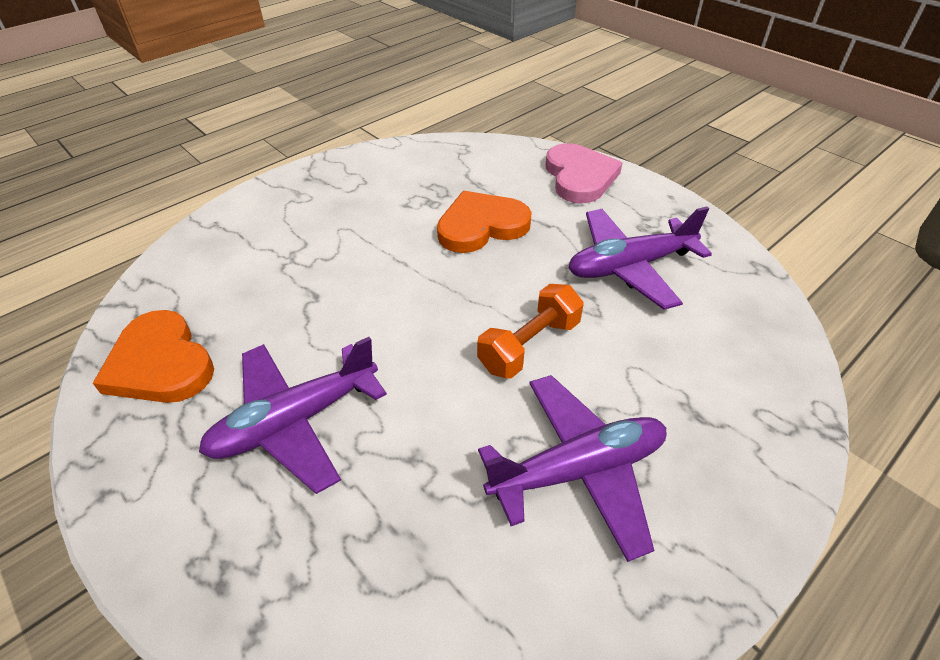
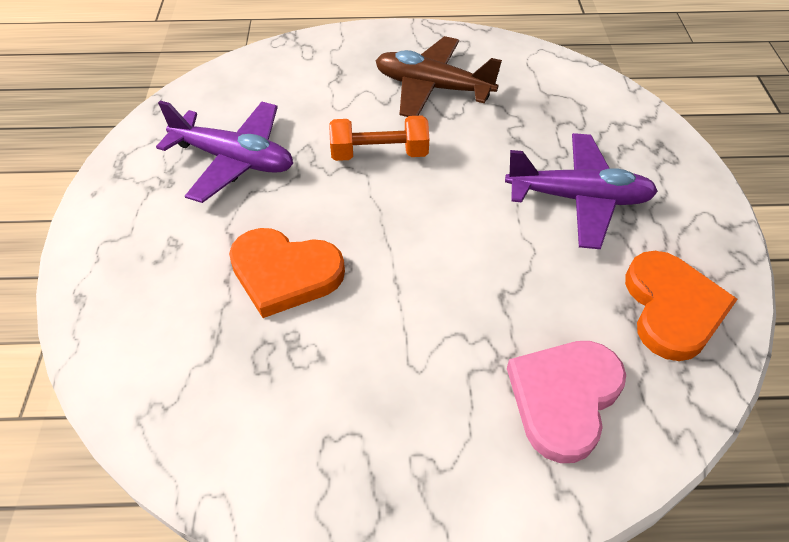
camera: 140 degrees left, 5 degrees up
(578, 470) = (432, 88): purple plane -> brown plane
(579, 177) = (118, 268): pink heart -> pink heart (564, 398)

